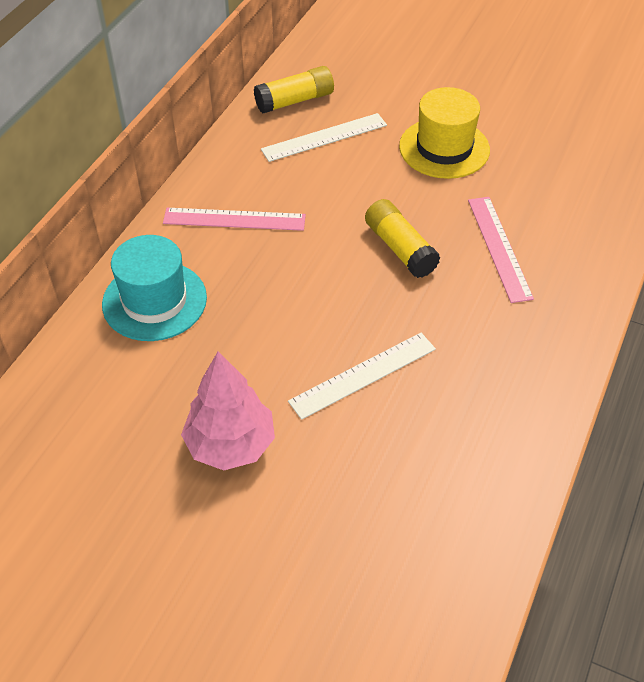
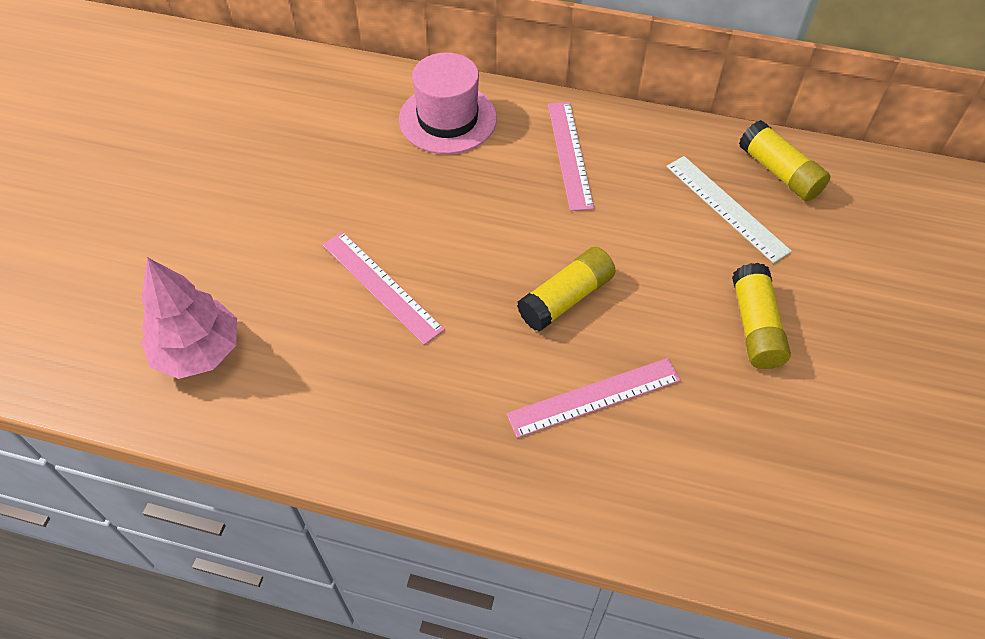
camera: 80 degrees right, 5 degrees up
(154, 301) = (447, 119): turquoise hat -> pink hat
(230, 444) = (291, 200): pink tree -> pink tree (198, 351)
(363, 375) = (381, 286): white ruler -> pink ruler
(444, 148) = (755, 326): yellow hat -> yellow glue stick

